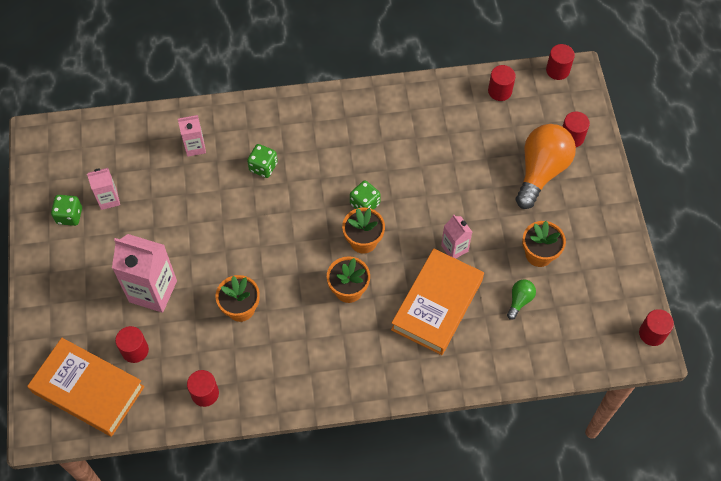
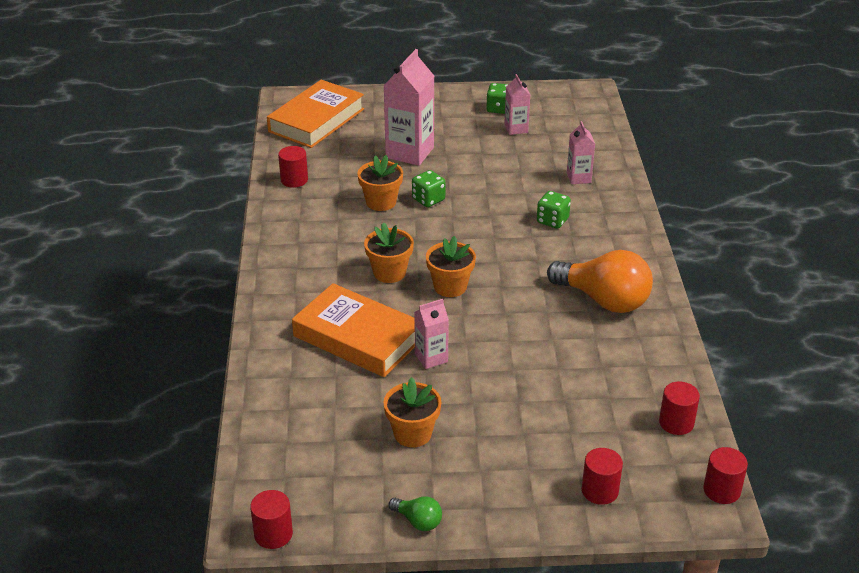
camera: 95 degrees right, 25 degrees down
(135, 350) = (349, 143): red cylinder -> none
(365, 204) = (499, 290): green dice -> green dice (428, 199)
(519, 300) = (349, 408): green light bulb -> green light bulb (418, 521)
(541, 171) = (542, 451): orange light bulb -> orange light bulb (604, 300)

